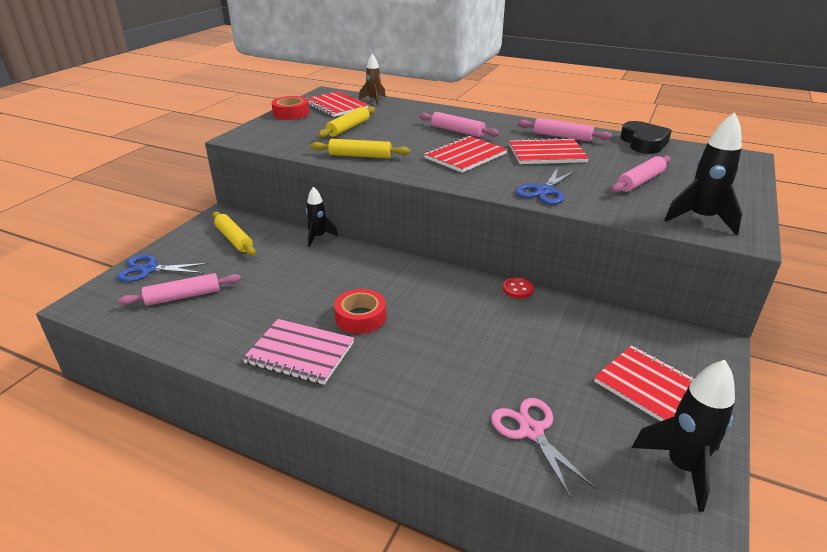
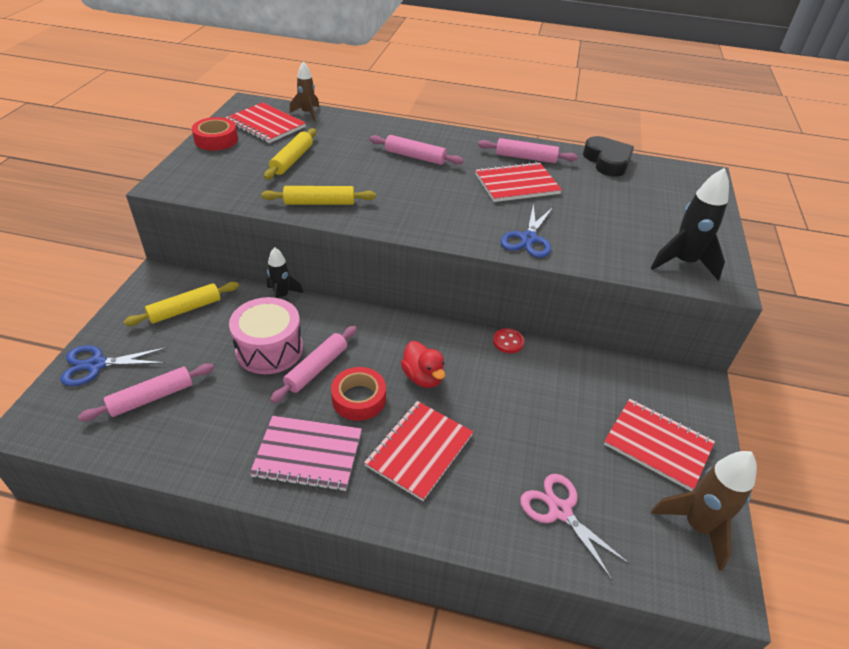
camera: 15 degrees left, 10 degrees up
(234, 239) = (185, 309): yellow rolling pin -> yellow rolling pin turned 75 degrees counterclockwise
(294, 273) = (269, 349): none -> pink drum
(426, 307) = (423, 377): none -> red duck
(465, 156) = (434, 194): red notebook -> red notebook (419, 450)
(640, 181) = (617, 216): pink rolling pin -> pink rolling pin (317, 368)
(682, 467) = (697, 526): black rocket -> brown rocket

